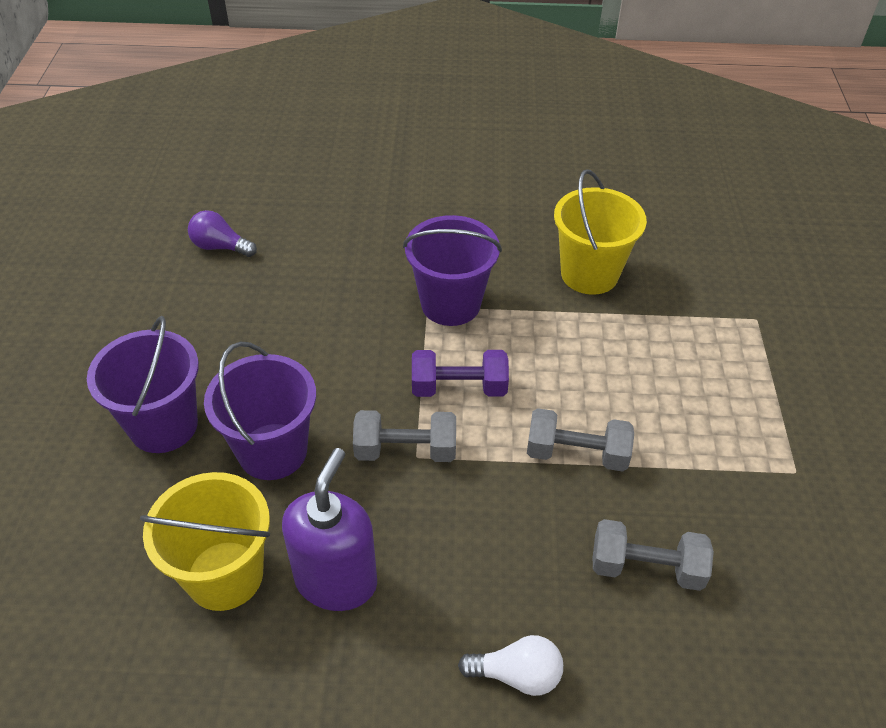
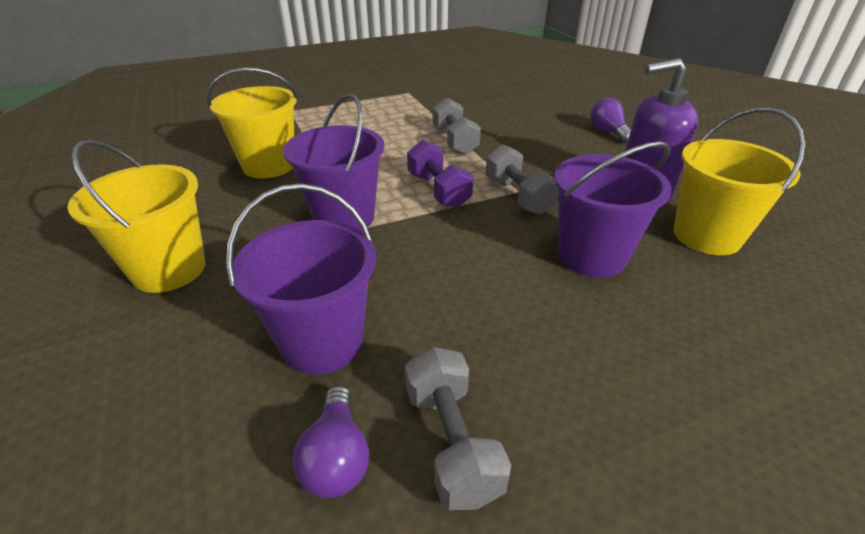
camera: 115 degrees left, 10 degrees down
(163, 425) = (652, 341): purple bucket -> purple bucket (322, 342)
(439, 201) = (169, 269): none -> yellow bucket
(517, 674) = (608, 132): white light bulb -> purple light bulb
(646, 567) = (508, 114): grey dumbbell -> grey dumbbell (451, 442)

